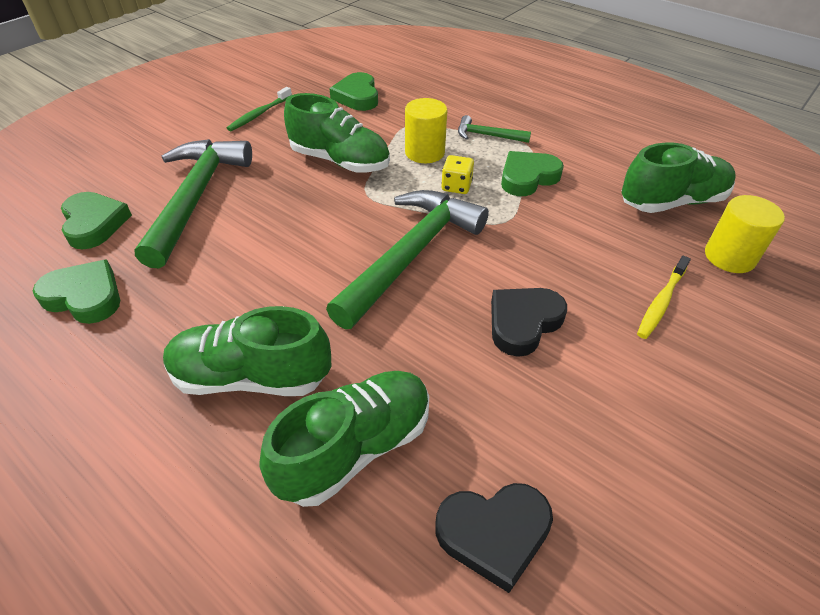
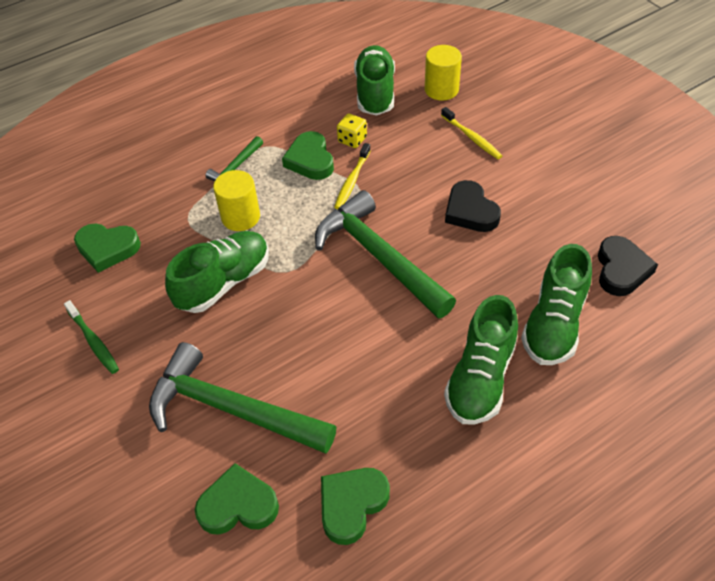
camera: 70 degrees left, 5 degrees up
(355, 448) = (554, 324): green shoe -> green shoe turned 135 degrees counterclockwise
(456, 186) = (302, 208): yellow dice -> yellow dice (352, 140)
(515, 212) = (352, 181): none -> yellow toothbrush

